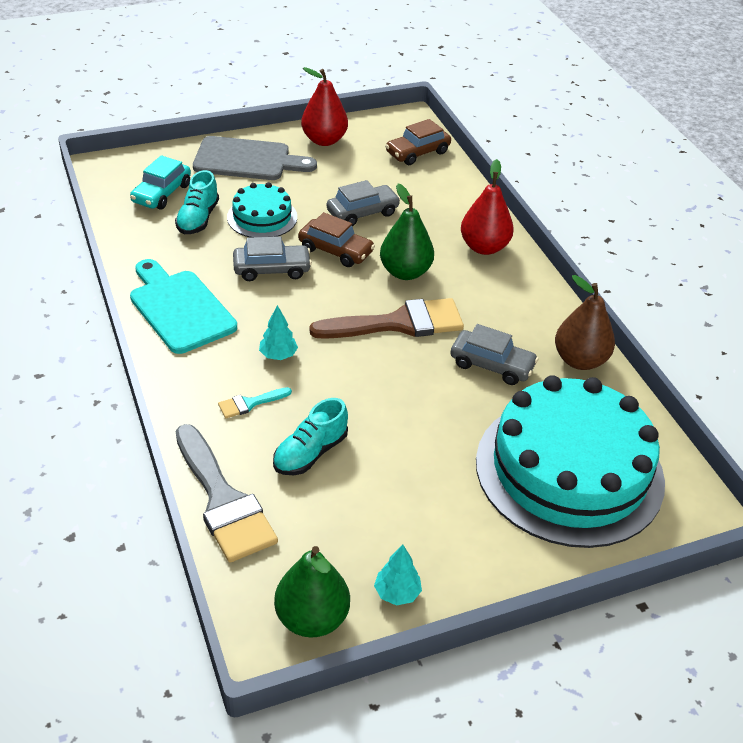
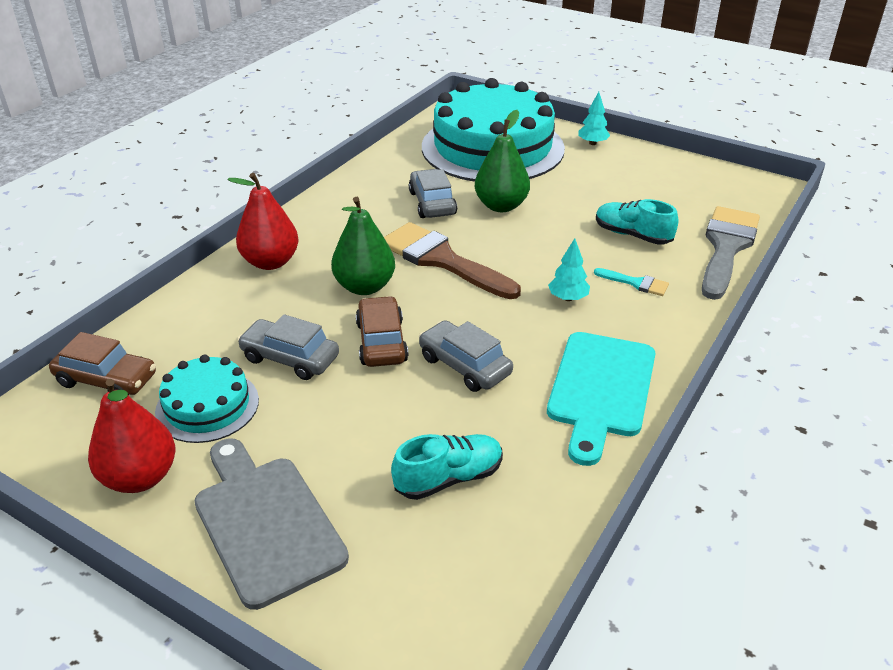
camera: 125 degrees left, 5 degrees down
(162, 193) = (437, 554): turquoise car -> none
(262, 217) = (383, 427): turquoise cake -> turquoise cake (207, 406)
(310, 453) = (632, 235): turquoise shoe -> turquoise shoe turned 150 degrees counterclockwise
(312, 618) = (733, 181): green pear -> green pear (501, 206)
(397, 593) = (671, 165): turquoise tree -> turquoise tree (592, 143)
(580, 360) = (376, 174): brown pear -> none

